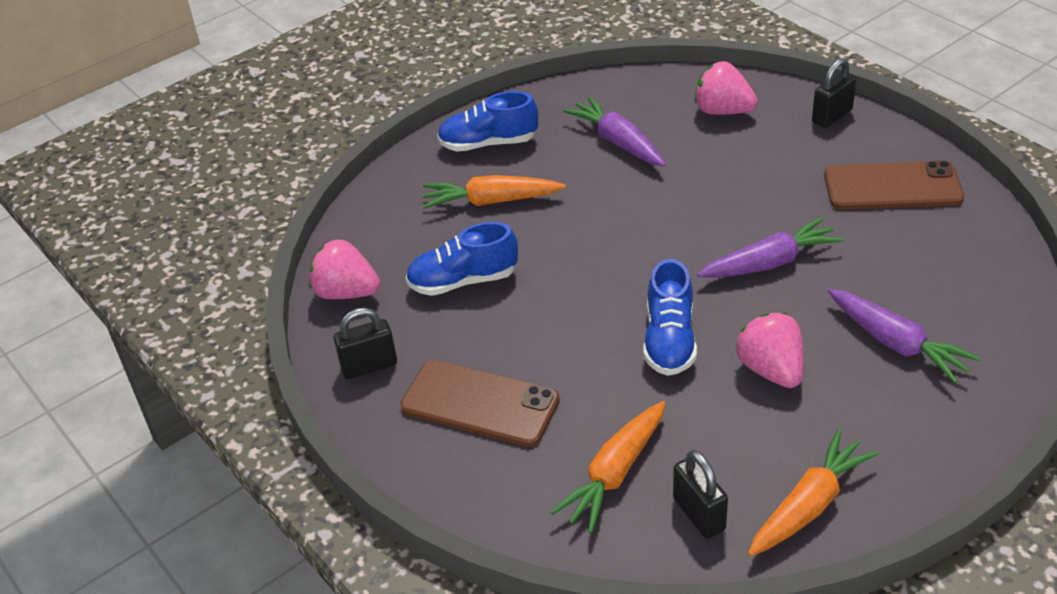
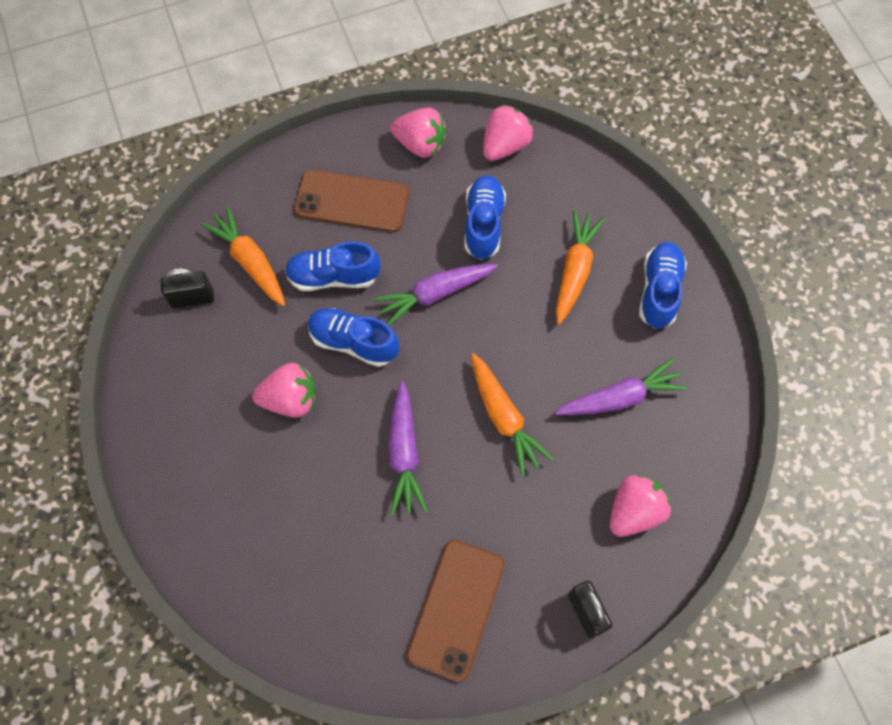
camera: 105 degrees right, 25 degrees up
(369, 366) = (420, 144): black padlock -> pink strawberry
(480, 403) = (352, 201): brown phone -> brown phone turned 60 degrees clockwise
(594, 385) = (333, 277): none -> blue shoe
(808, 505) = (164, 367): orange carrot -> orange carrot (504, 417)
(896, 343) = (272, 503): purple carrot -> purple carrot (435, 294)

